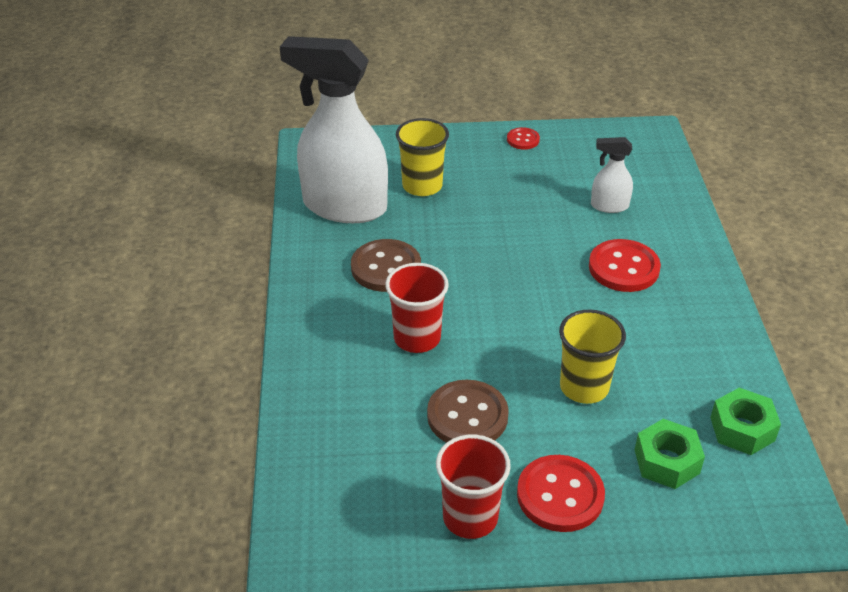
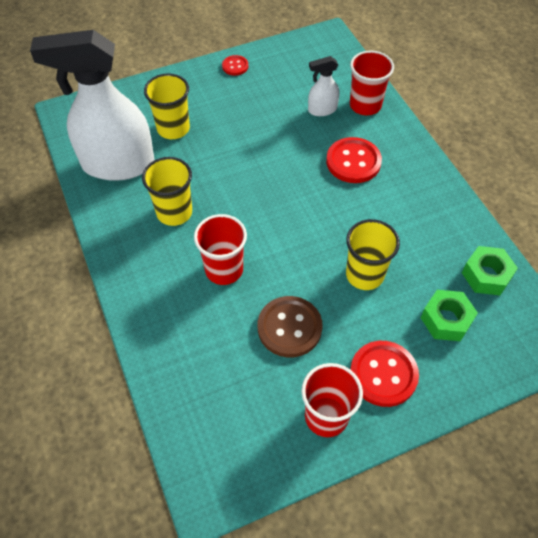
camera: 20 degrees left, 15 degrees up
(386, 268) = (174, 212): brown button -> yellow cup
(666, 213) = (365, 105): none -> red cup

